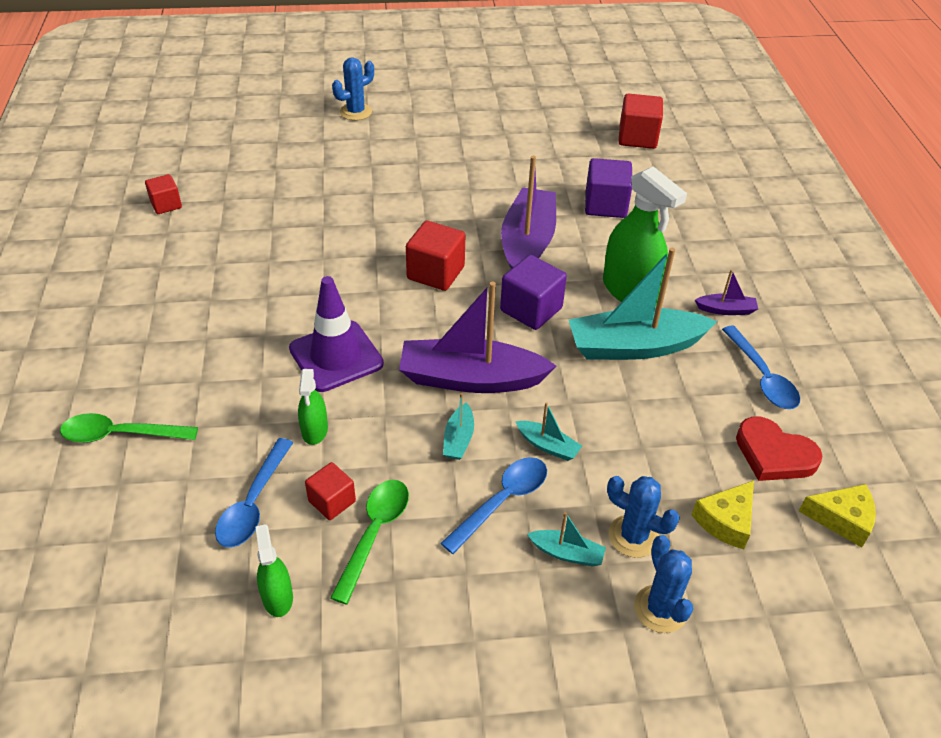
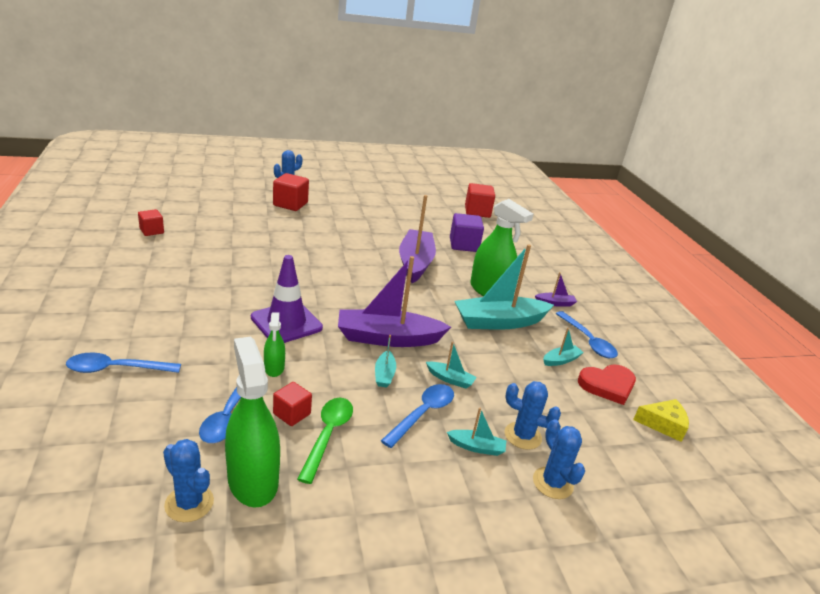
camera: 10 degrees left, 15 degrees down
(120, 434) = (116, 369): green spoon -> blue spoon
(202, 627) = (189, 503): none -> blue cactus
(277, 597) = (252, 480): green spray bottle -> green spray bottle, size x1.94
(435, 273) = (354, 277): red cube -> red cube (290, 204)
(531, 309) = (424, 299): purple cube -> none
(713, 411) = (561, 360): none -> turquoise boat
(726, 521) = (585, 426): yellow cheese -> none
(774, 454) = (607, 385): red heart -> red heart turned 45 degrees counterclockwise

